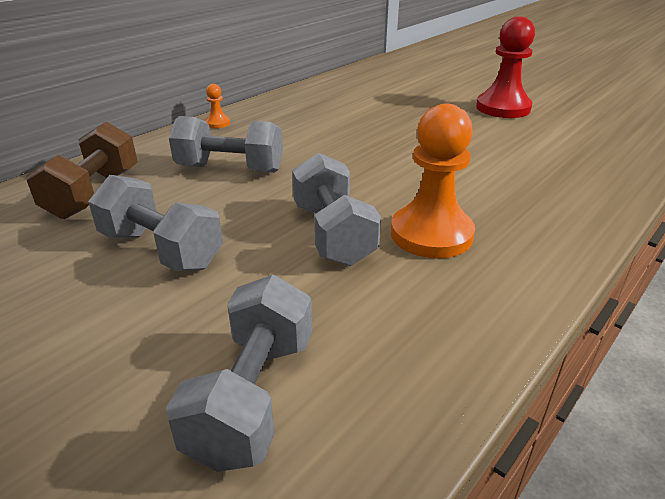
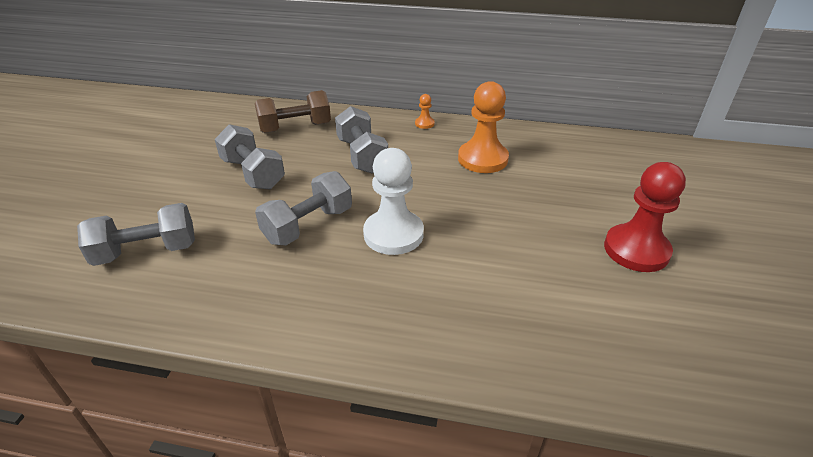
camera: 60 degrees right, 5 degrees up
(161, 250) = (253, 173): grey dumbbell -> grey dumbbell turned 45 degrees counterclockwise
(399, 189) = (393, 234): none -> white pawn
(431, 234) = (337, 268): orange pawn -> orange pawn (482, 159)

